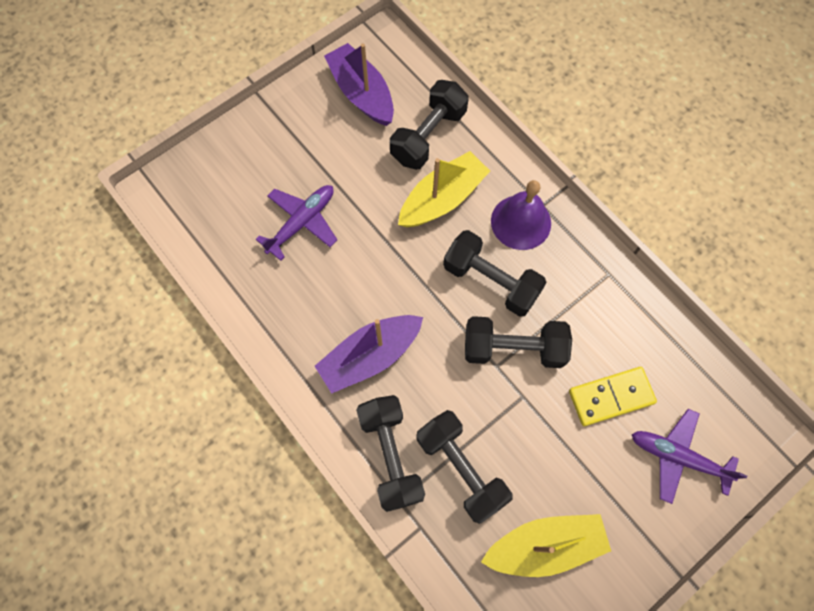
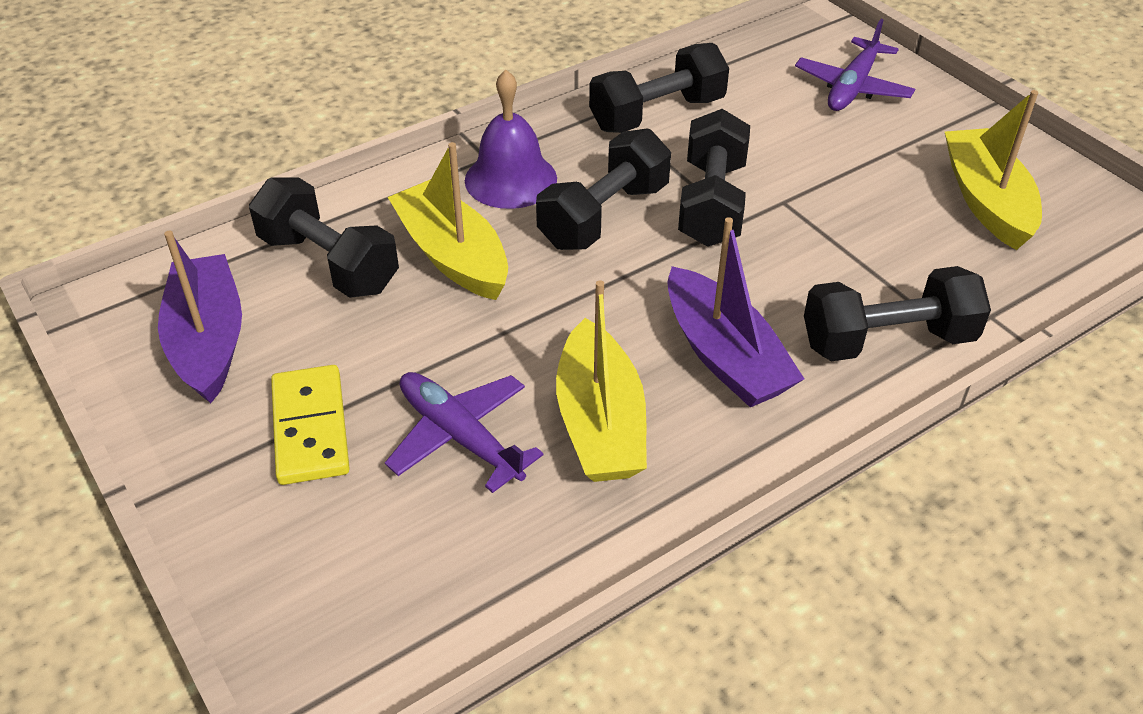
camera: 85 degrees left, 25 degrees down
(315, 290) = (600, 422): none -> yellow boat
(361, 93) = (208, 341): purple boat -> purple boat turned 105 degrees clockwise
(461, 468) = (895, 268): black dumbbell -> black dumbbell (657, 114)
(611, 397) = (779, 127): yellow domino -> yellow domino (311, 428)

